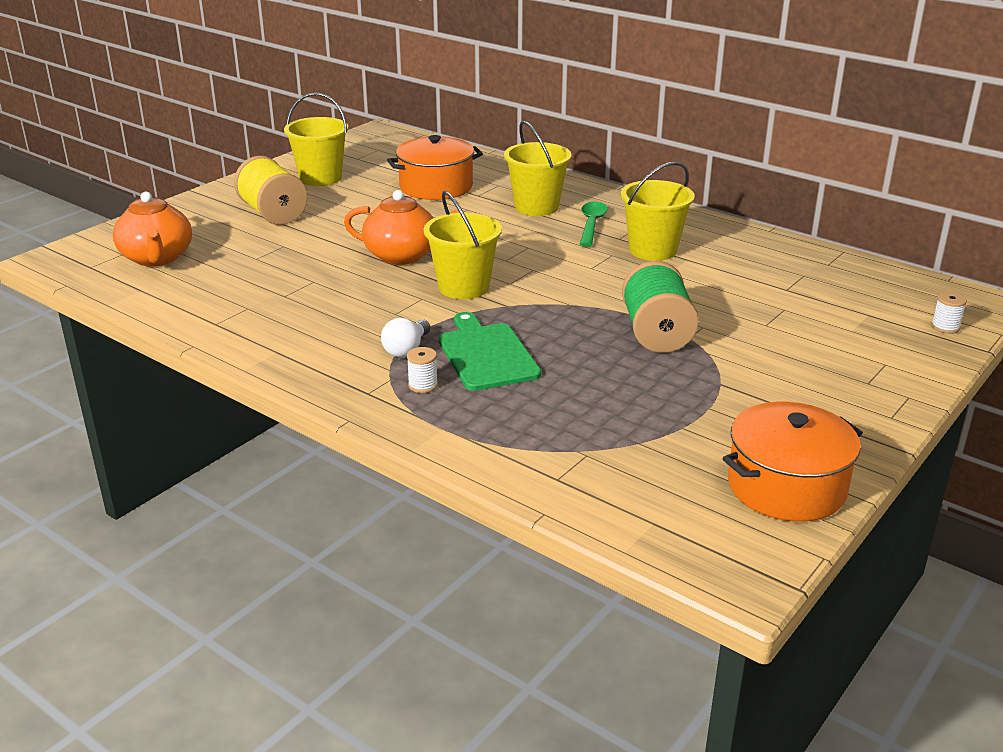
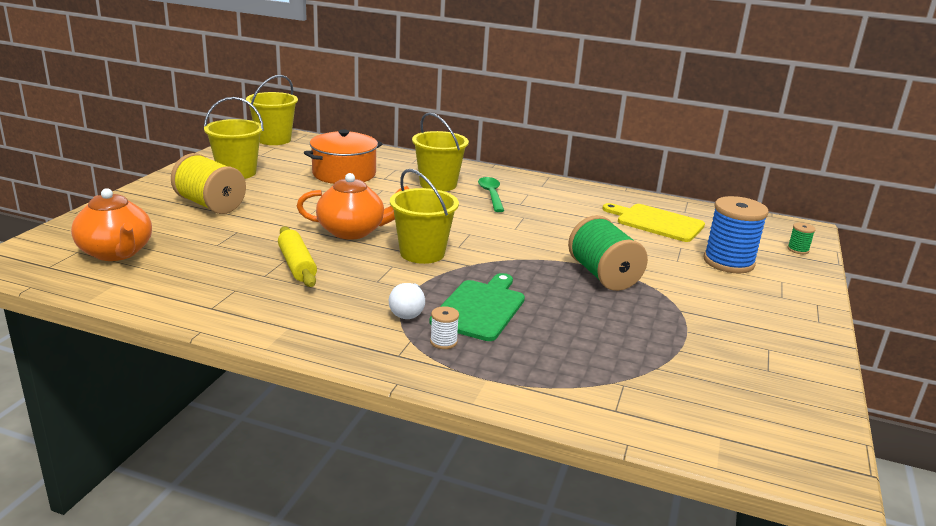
camera: 20 degrees left, 5 degrees down
(323, 288) = (297, 265): none -> yellow rolling pin
(486, 354) = (480, 308): green cutting board -> green cutting board turned 60 degrees clockwise
(653, 250) = (552, 211): yellow bucket -> yellow bucket (274, 140)
(778, 275) = (656, 222): none -> yellow cutting board
(786, 486) = (793, 388): orange pot -> none
(832, 333) = (728, 262): none -> blue spool
(945, 327) = (798, 250): white spool -> green spool

